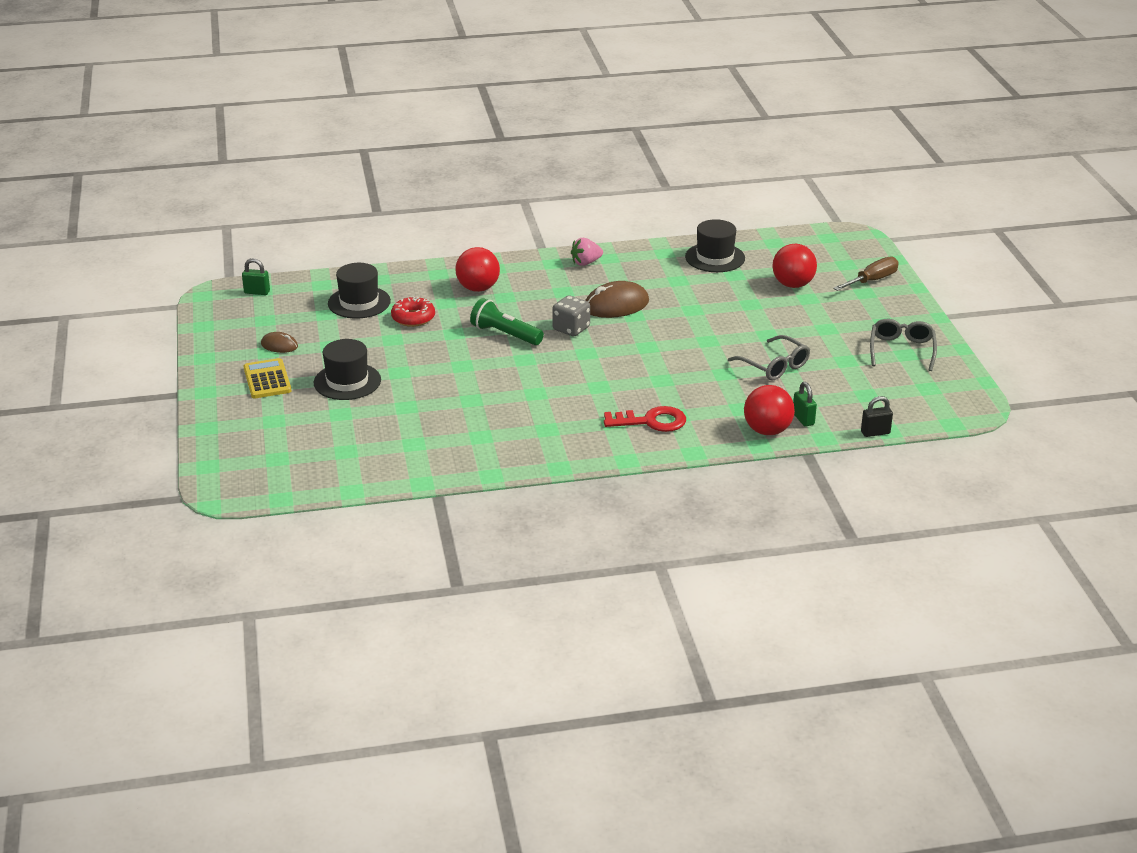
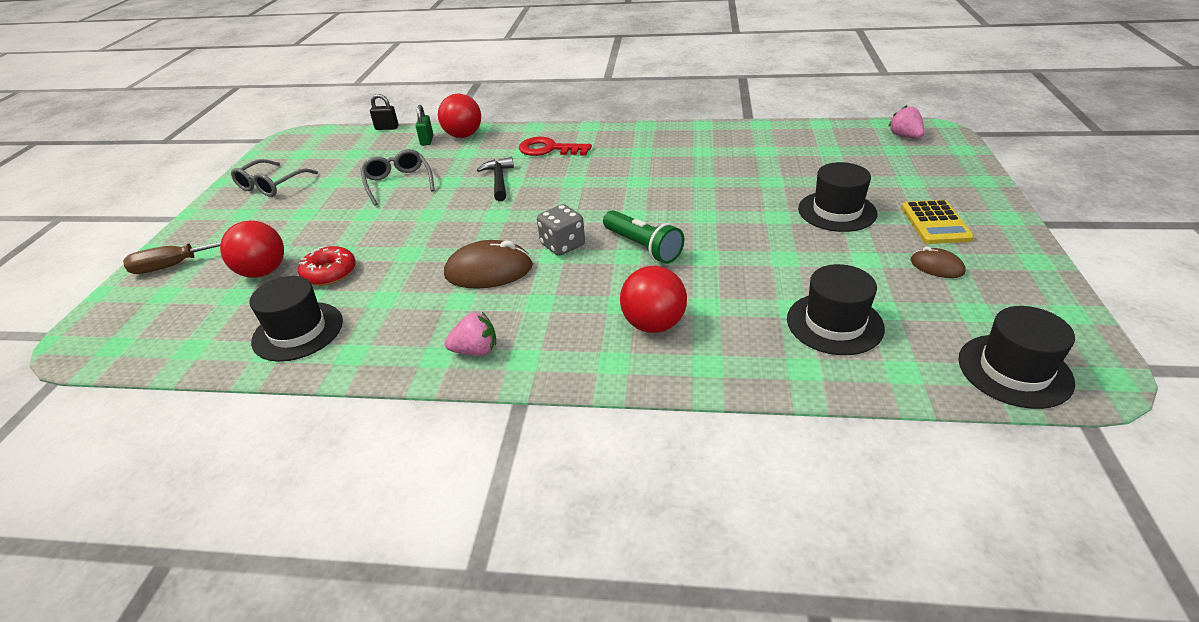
camera: 160 degrees left, 5 degrees up
(257, 292) = (1014, 370): green padlock -> black hat
(261, 478) = (904, 136): none -> pink strawberry
(413, 318) = (755, 286): red donut -> red donut (329, 273)
(674, 379) = (499, 180): none -> black hammer

